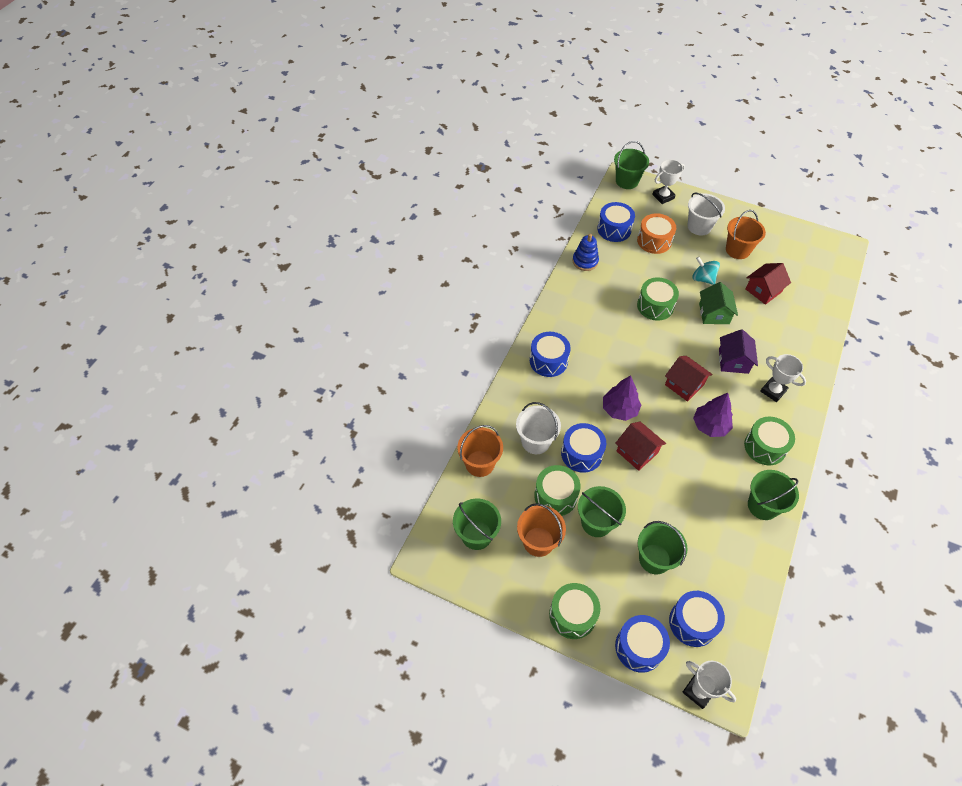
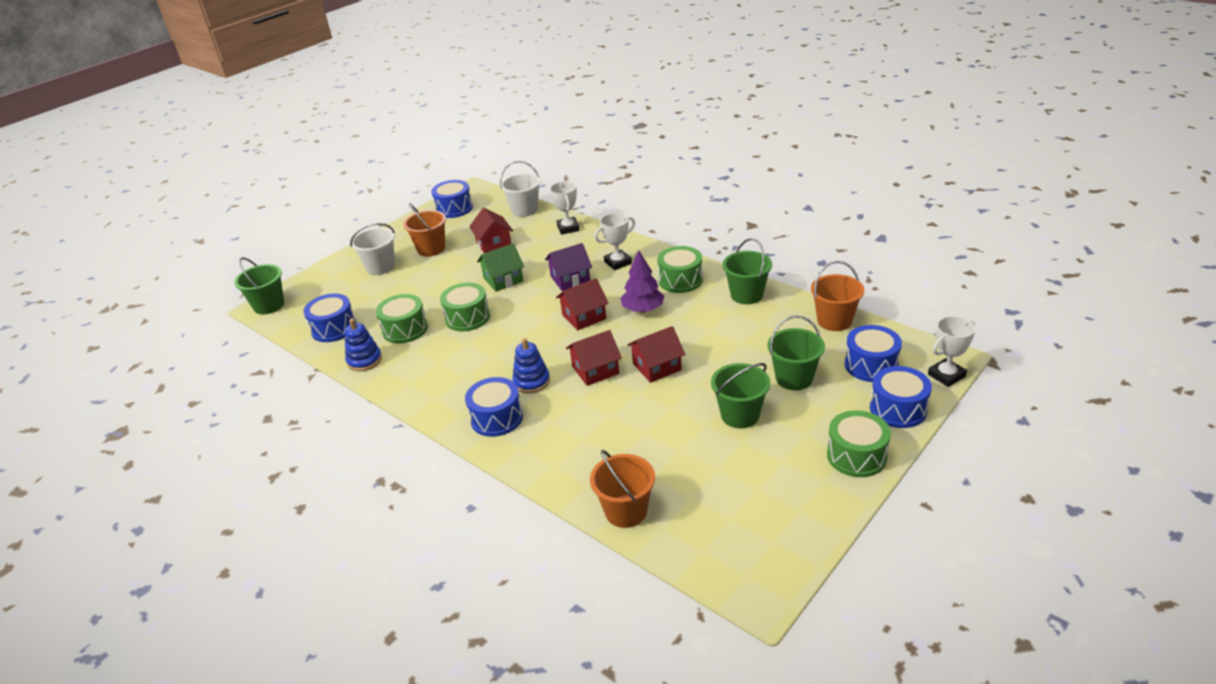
camera: 70 degrees left, 20 degrees down
(476, 535) = (734, 531): green bucket -> none
(536, 441) = (612, 450): white bucket -> white bucket (524, 210)
(538, 541) = (755, 470): orange bucket -> orange bucket (834, 321)
(555, 496) = (696, 444): green drum -> green drum (405, 329)
(581, 453) = (644, 411): blue drum -> blue drum (454, 208)
(593, 371) = (531, 381): none -> blue stacking toy
(619, 409) = (595, 370): purple tree -> red house
(654, 241) = (375, 301): orange drum -> none
(663, 196) = (317, 283): white trophy -> white trophy (568, 228)
(703, 279) = (453, 278): turquoise spinning top -> none
(714, 313) = (503, 280): green house -> green house turned 45 degrees counterclockwise
(733, 361) = (570, 279): purple house -> purple house turned 45 degrees counterclockwise

